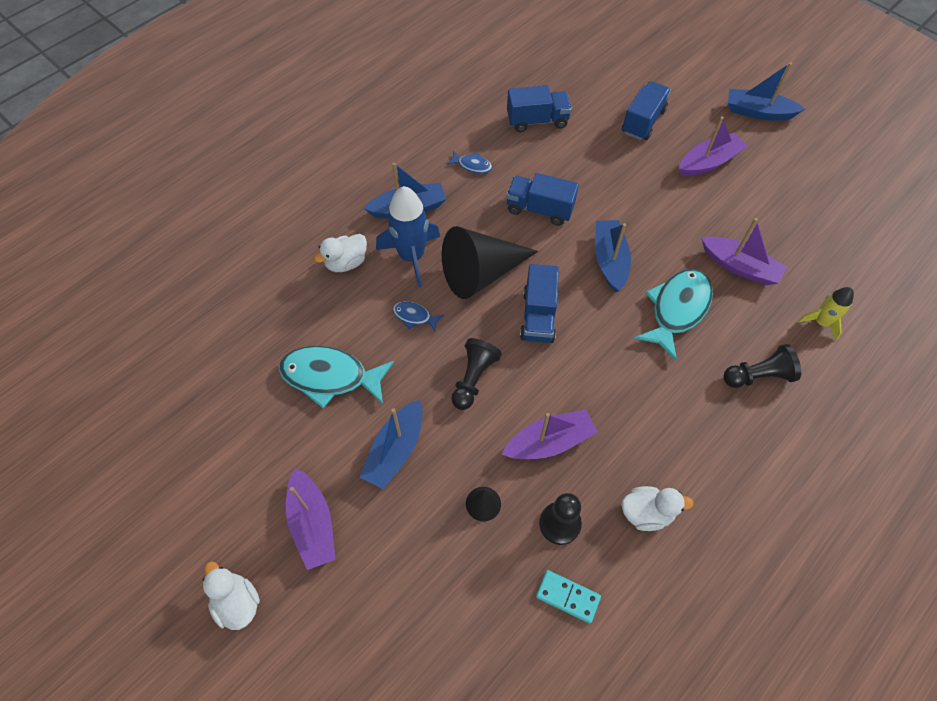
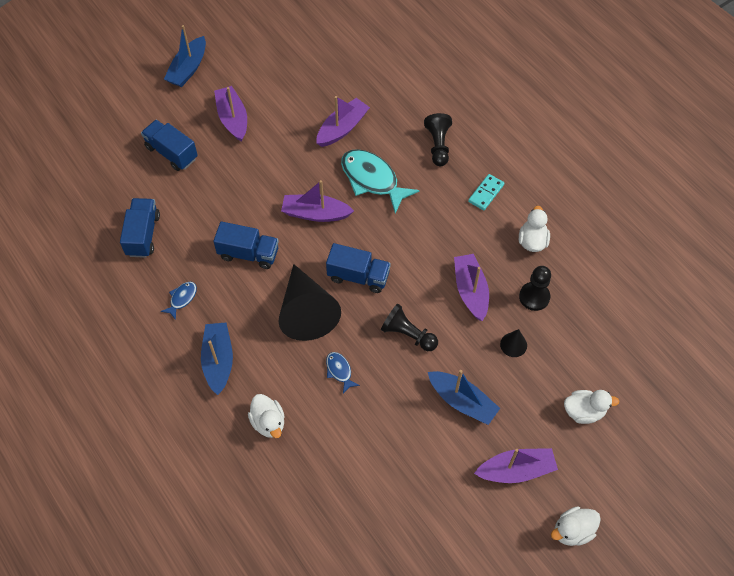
camera: 80 degrees left, 0 degrees up
(330, 377) = (386, 446): turquoise fish -> none
(401, 606) = (584, 411): none -> white duck
(411, 256) = (275, 365): blue rocket -> none
(414, 316) = (339, 371): blue fish -> blue fish turned 120 degrees clockwise
(539, 209) = (248, 253): blue truck -> blue truck turned 105 degrees counterclockwise
(568, 596) = (585, 302): turquoise domino -> turquoise domino (486, 193)
(609, 260) = (315, 213): blue boat -> purple boat
(821, 322) = (401, 94): yellow rocket -> none

